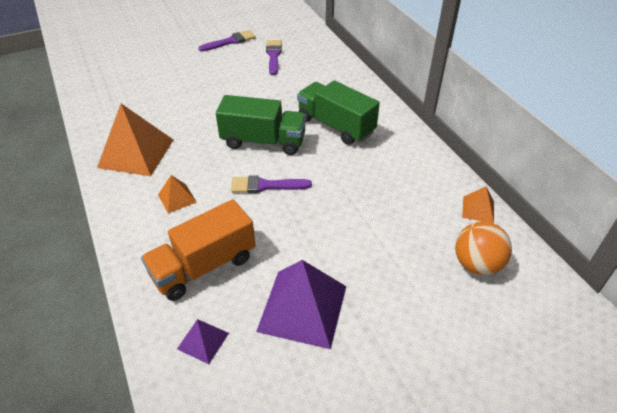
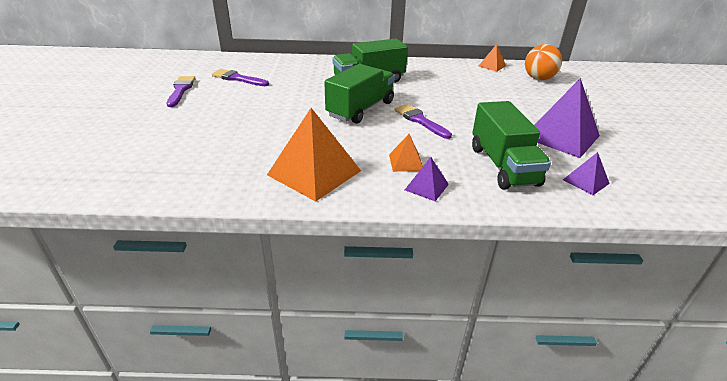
camera: 65 degrees left, 10 degrees down
(141, 221) = (426, 187): none -> purple pyramid
(204, 266) = (503, 166): orange truck -> green truck
(266, 186) = (420, 120): purple brush -> purple brush turned 120 degrees clockwise

